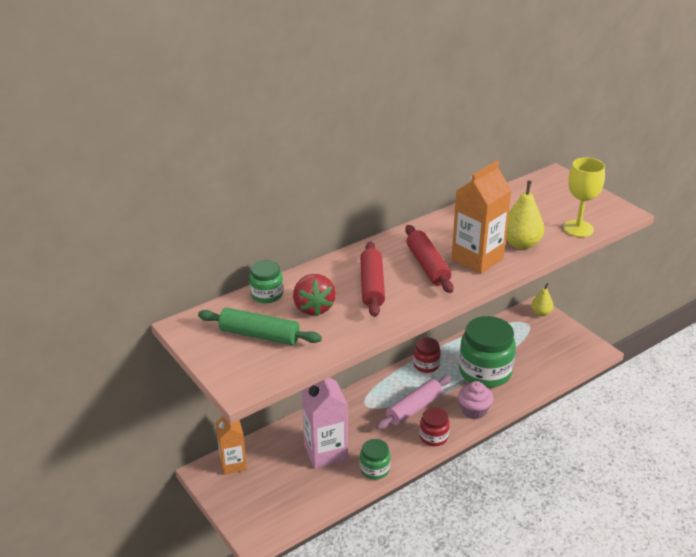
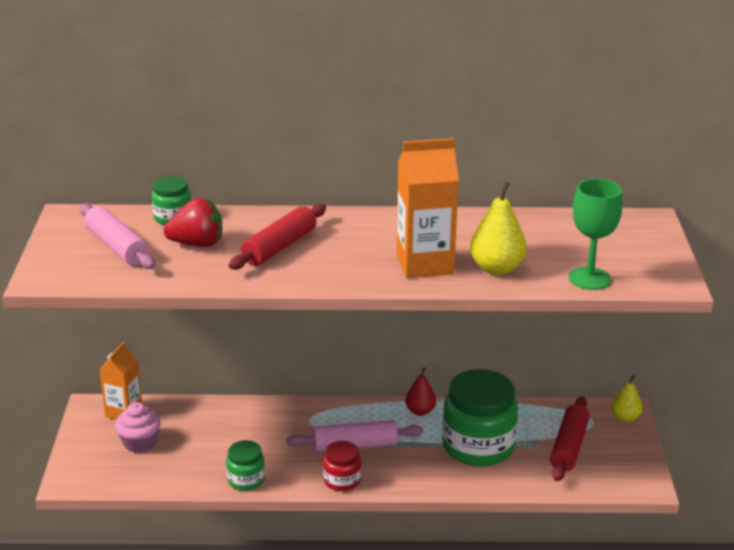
camera: 35 degrees right, 5 degrees down
(259, 335) = (117, 247): green rolling pin -> pink rolling pin
(313, 308) = (197, 244): red strawberry -> red strawberry turned 120 degrees counterclockwise
(325, 452) = (218, 442): pink carton -> none
(426, 365) = (420, 411): red jar -> red pear
(427, 266) = (362, 251): red rolling pin -> red rolling pin (568, 447)
(474, 410) = (417, 477): pink cupcake -> pink cupcake (139, 442)
(578, 229) = (589, 278): yellow goblet -> green goblet

